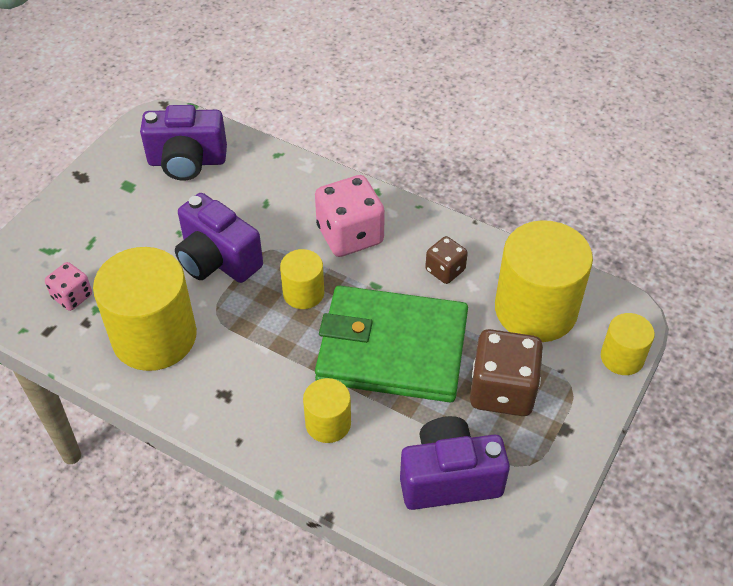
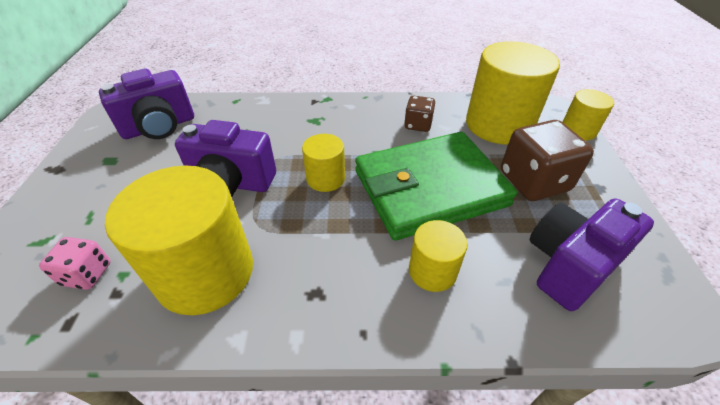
camera: 30 degrees left, 5 degrees down
(350, 235) = (331, 128): pink dice -> none

